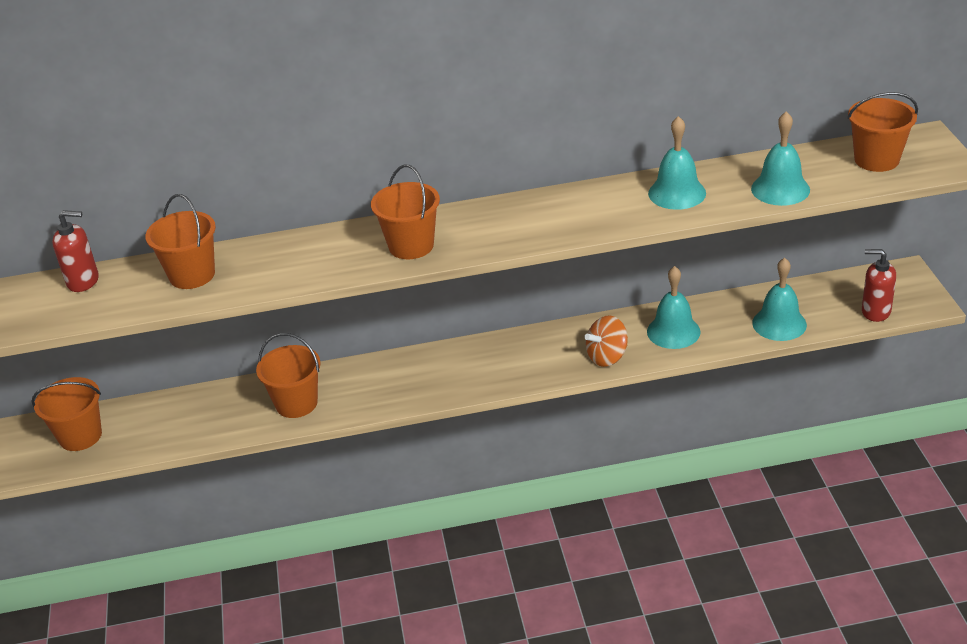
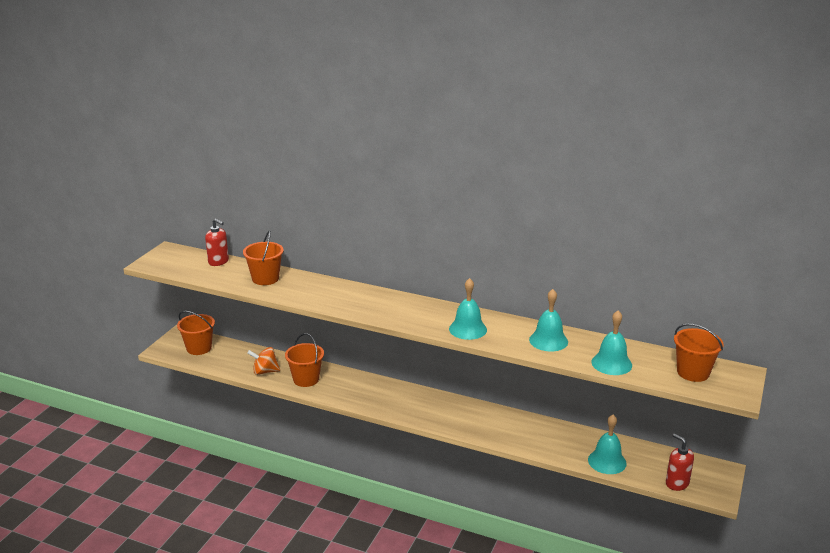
camera: 30 degrees right, 10 degrees down
(411, 246) = (378, 308): orange bucket -> none
(607, 357) = (486, 431): orange spinning top -> orange spinning top (265, 371)
(673, 331) = (538, 436): turquoise bell -> turquoise bell (468, 329)

